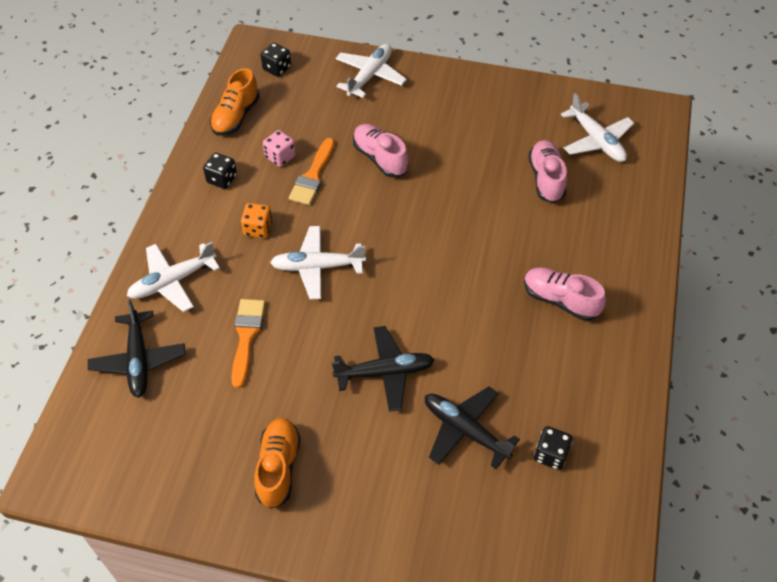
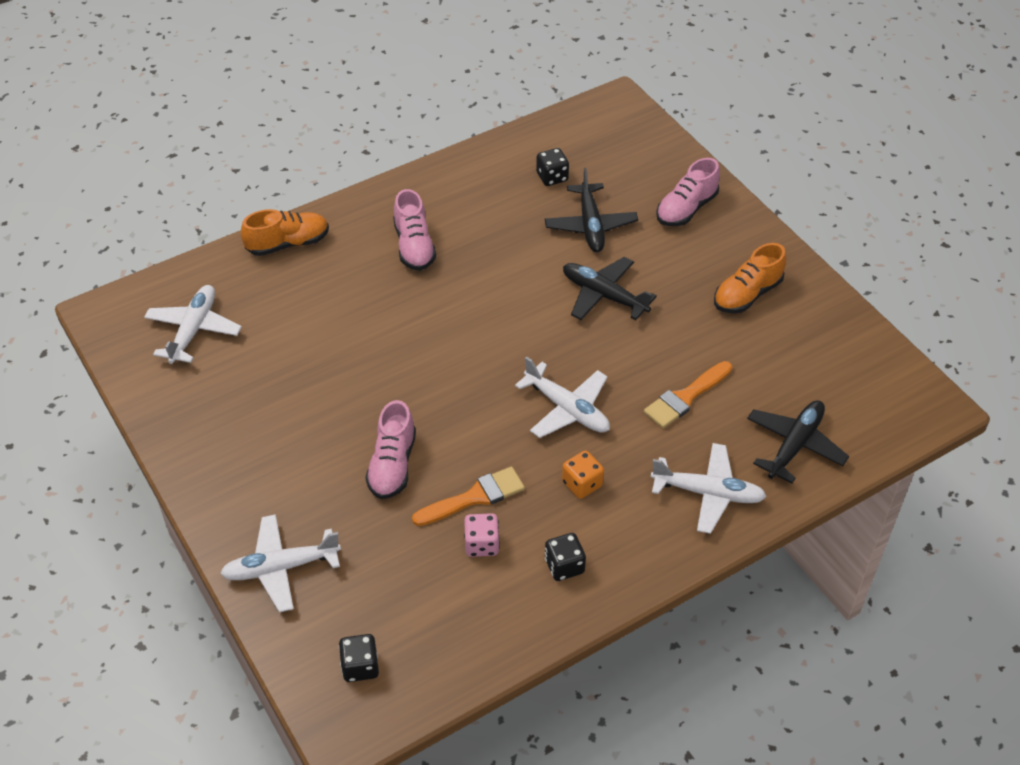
camera: 135 degrees left, 5 degrees down
(236, 116) = (473, 635): orange shoe -> orange shoe (288, 244)
(546, 179) = (285, 333): pink shoe -> pink shoe (686, 209)

